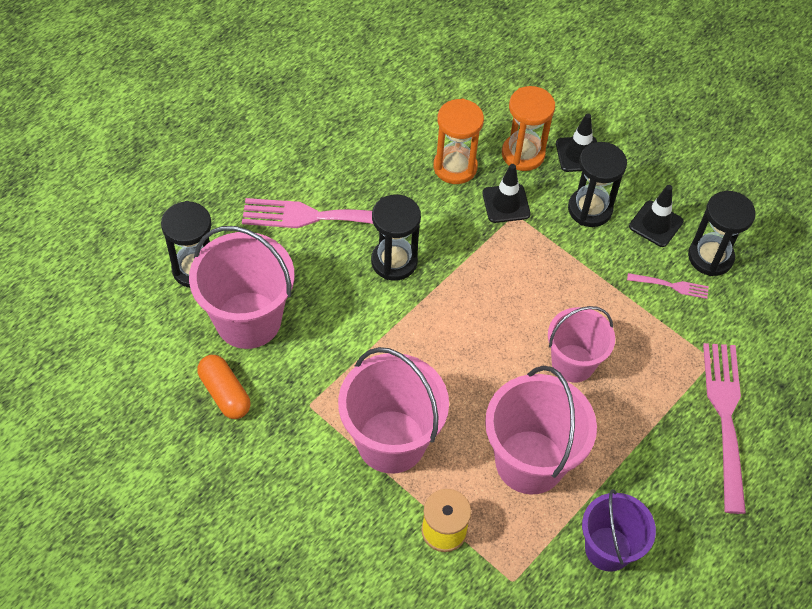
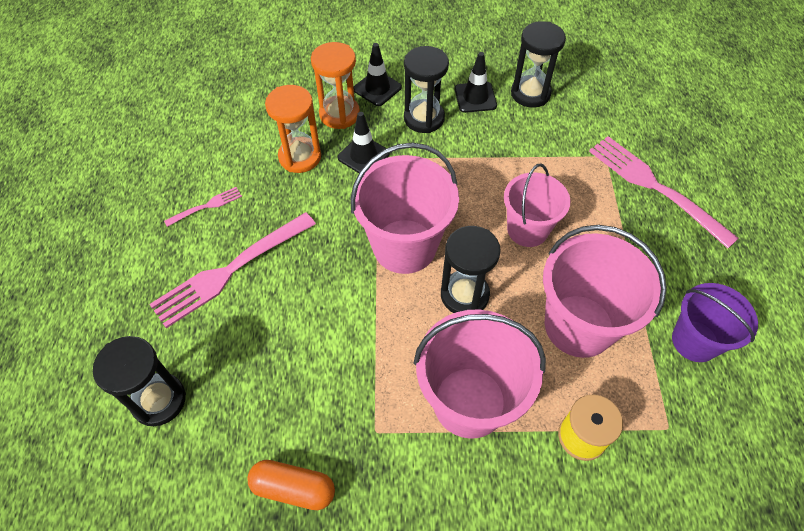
camera: 40 degrees left, 0 degrees up
(248, 320) = (251, 405): pink bucket -> pink bucket (404, 246)
(394, 261) = (325, 259): black hourglass -> black hourglass (464, 295)
(671, 285) = (528, 129): pink fork -> pink fork (206, 206)

